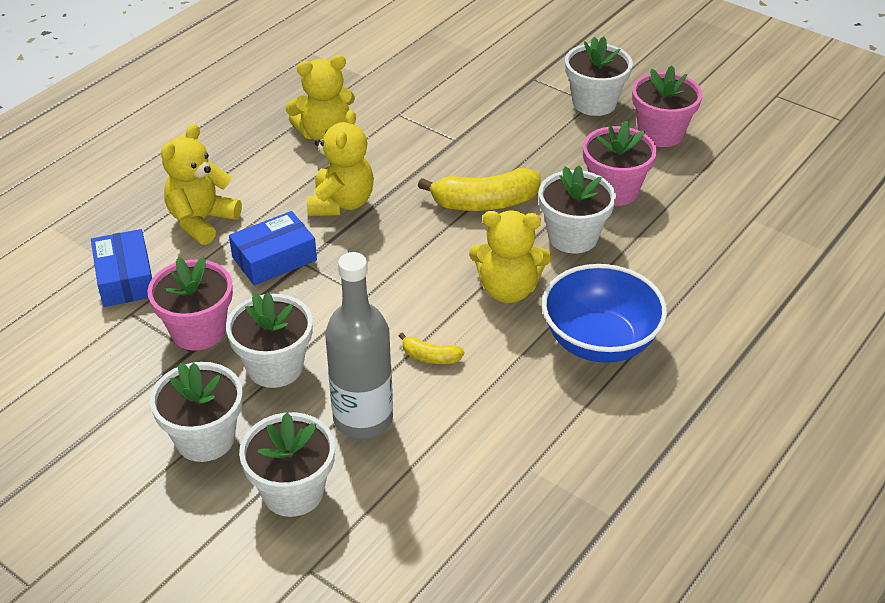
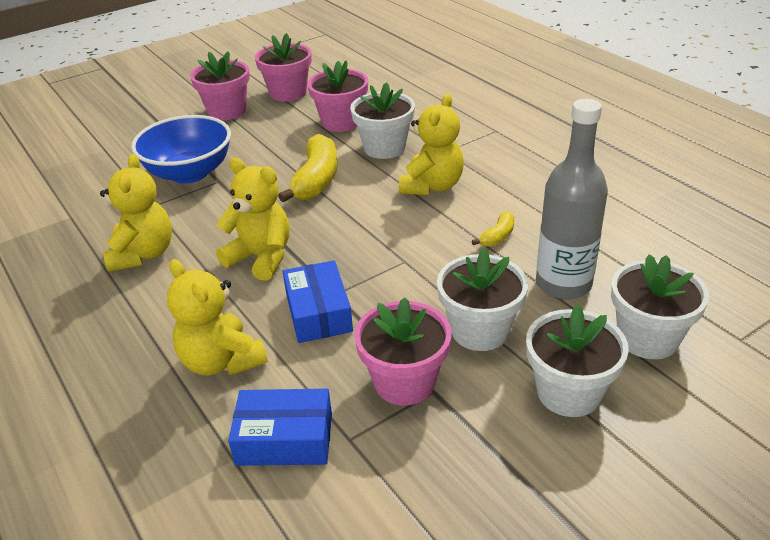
camera: 70 degrees left, 5 degrees down
(594, 103) = (227, 111): white flower pot -> pink flower pot
(599, 341) = (507, 157): blue bowl -> blue bowl (189, 173)

